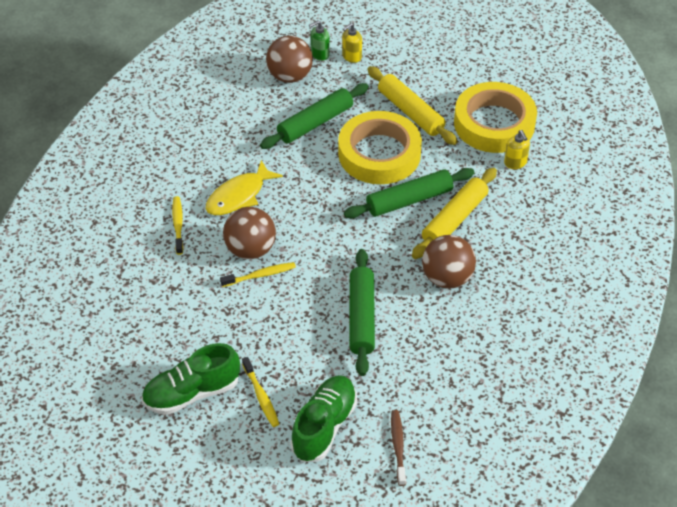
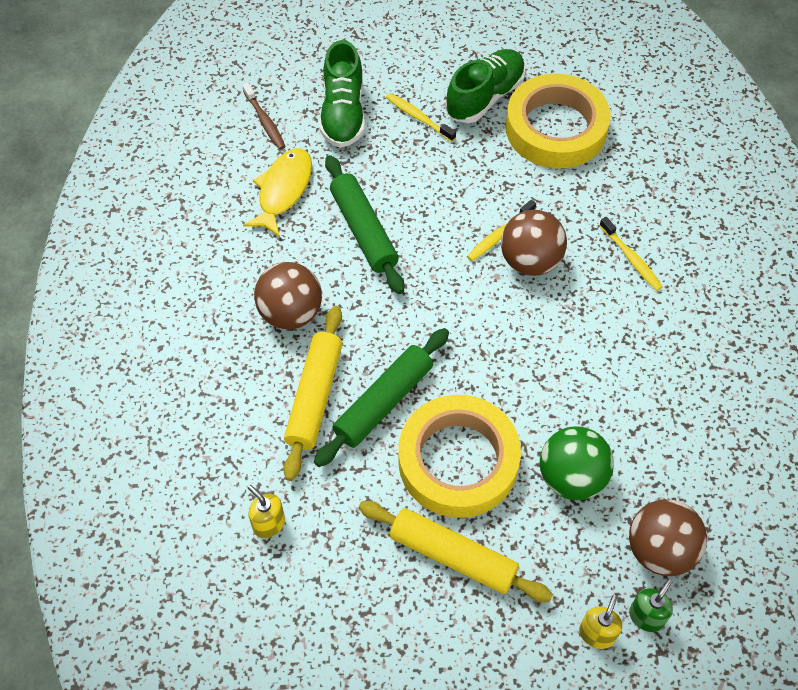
camera: 155 degrees right, 10 degrees up
(239, 196) = (591, 324): yellow fish -> yellow fish (283, 190)
(315, 123) = (571, 477): green rolling pin -> green ball
(494, 123) = (324, 586): yellow tape -> yellow tape (556, 128)

